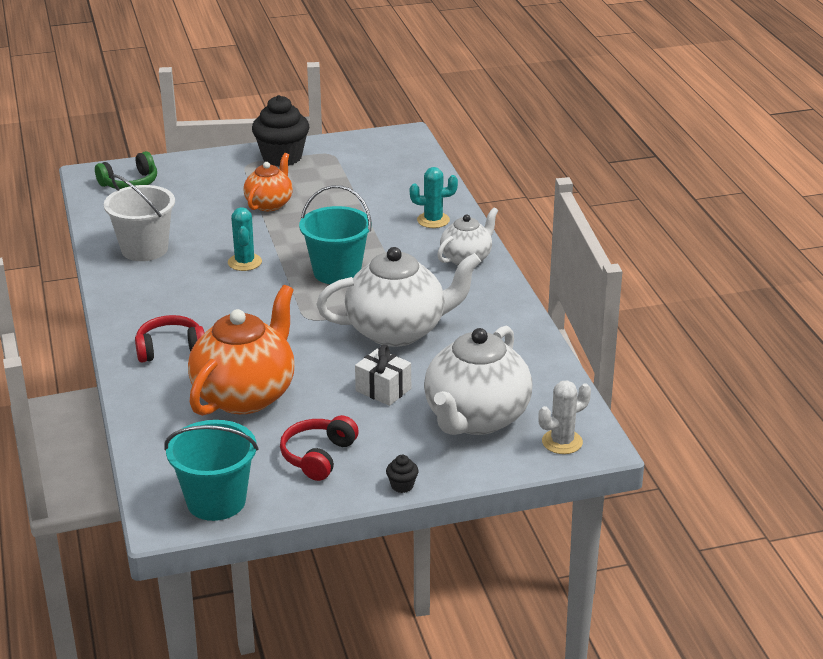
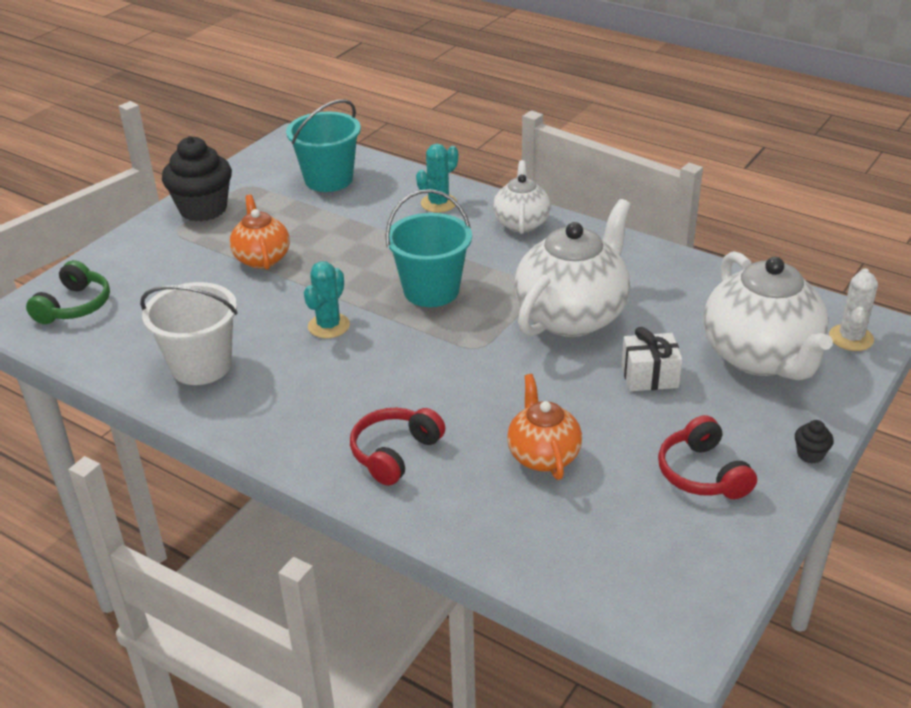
camera: 40 degrees left, 5 degrees up
(216, 501) = (694, 581): turquoise bucket -> turquoise bucket (328, 179)
(244, 262) = (329, 326): turquoise cactus -> turquoise cactus turned 75 degrees clockwise
(245, 395) = (543, 455): orange teapot -> orange teapot, size x0.57

